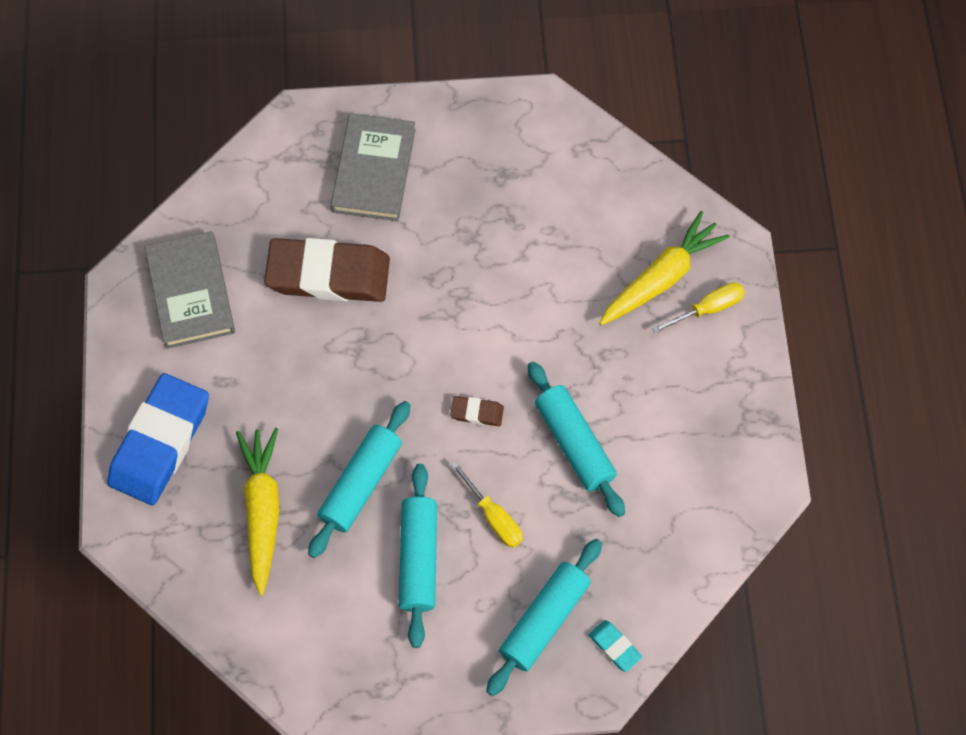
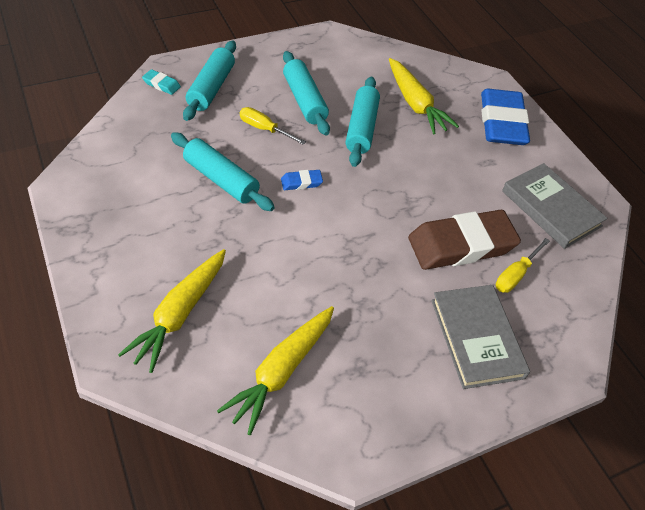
camera: 155 degrees right, 15 degrees down
(477, 413) = (301, 182): brown eraser -> blue eraser
(578, 192) = (281, 371): none -> yellow carrot
(708, 308) = (131, 299): yellow screwdriver -> yellow screwdriver (515, 275)

